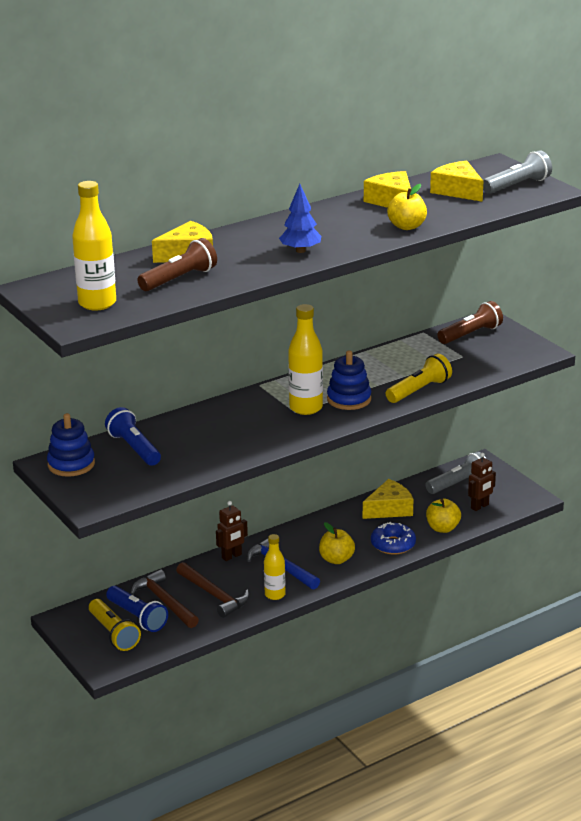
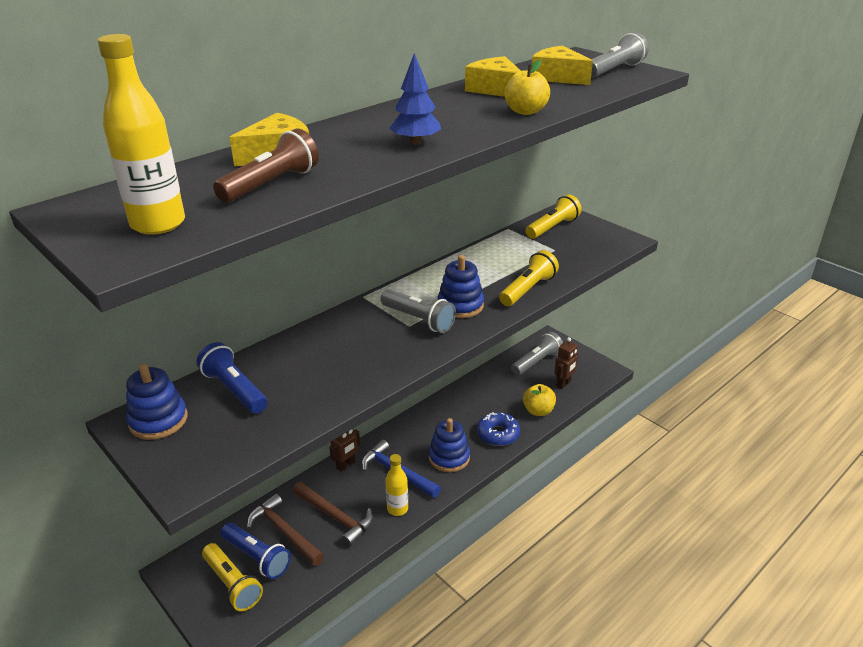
camera: 10 degrees left, 5 degrees up
(306, 408) = (418, 319): yellow bottle -> grey flashlight
(336, 559) = (449, 457): yellow apple -> blue stacking toy
(389, 509) = (484, 395): yellow cheese -> none
(470, 334) = (552, 228): brown flashlight -> yellow flashlight

